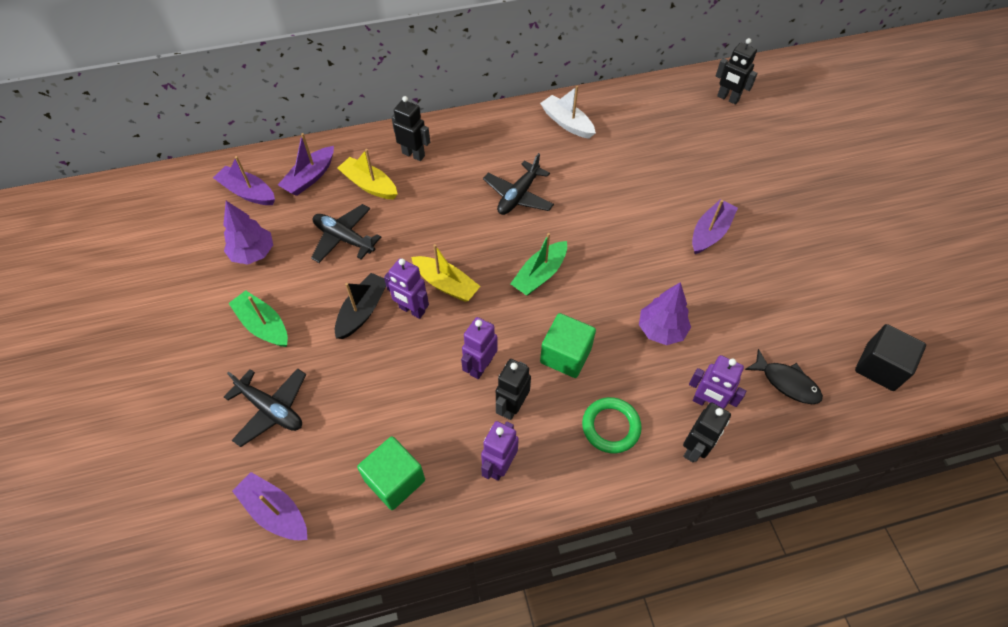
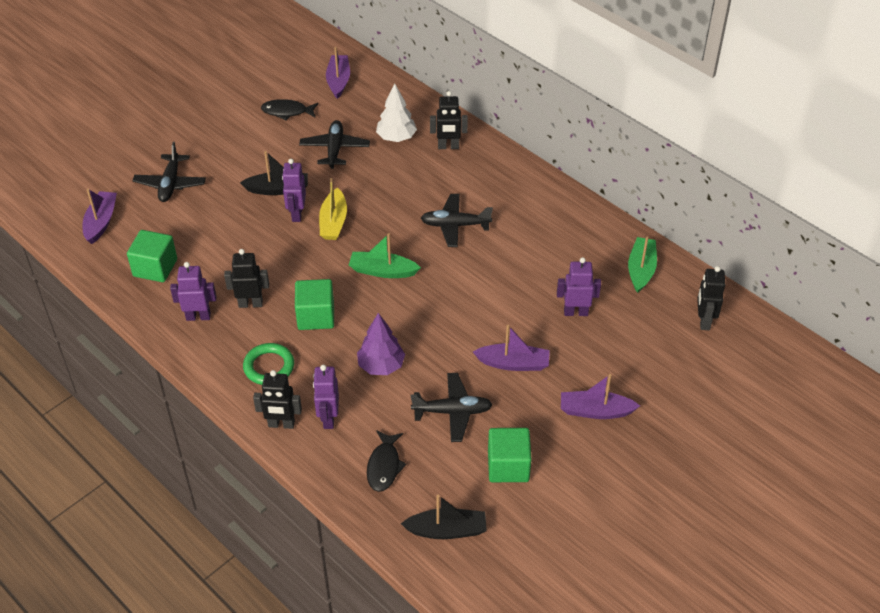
camera: 60 degrees right, 10 degrees down
(253, 253) = (287, 112): purple tree -> black fish
(263, 325) = (231, 147): green boat -> green boat (641, 270)
(310, 177) = (378, 104): purple boat -> purple boat (595, 411)
(369, 185) = (396, 138): yellow boat -> white tree
(413, 154) = (448, 147): black robot -> black robot turned 90 degrees clockwise
(480, 366) = (273, 272): purple robot -> purple robot (575, 312)
(567, 123) = (566, 221): white boat -> none
(745, 301) = (452, 412): none -> black plane
(824, 290) = (508, 466): none -> green cube
(880, 367) = (447, 530): black cube -> black boat

